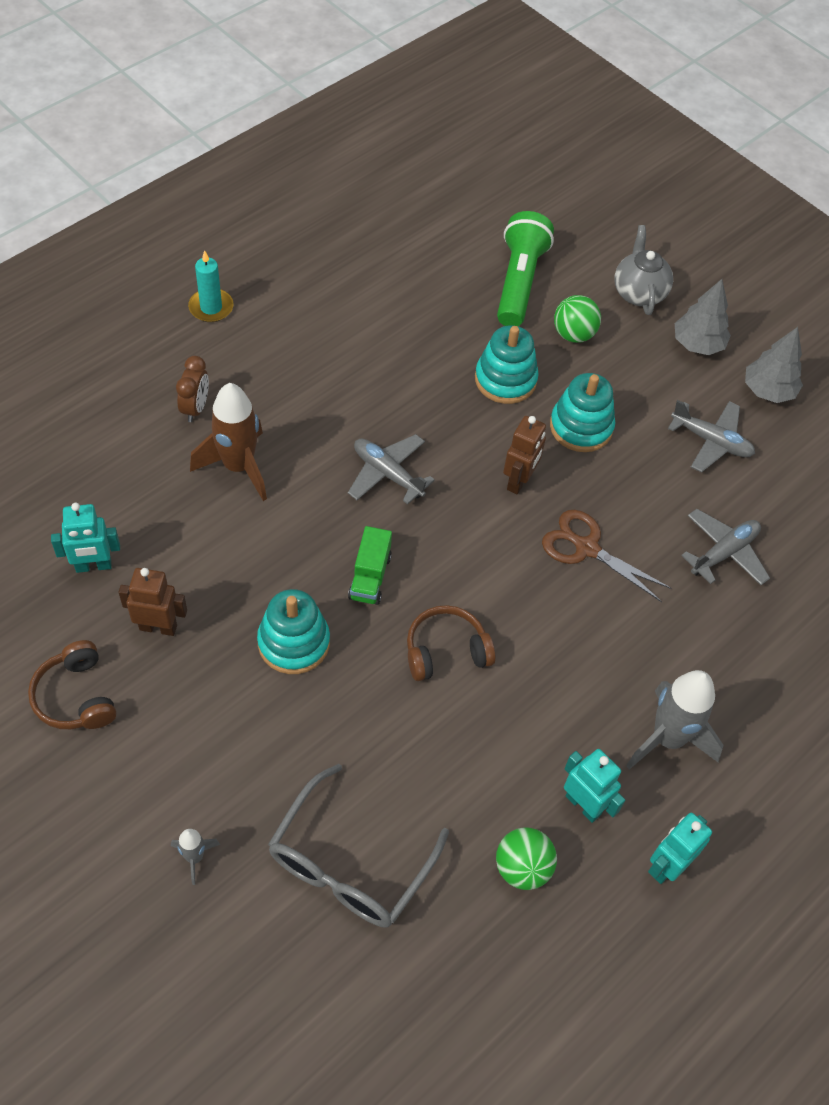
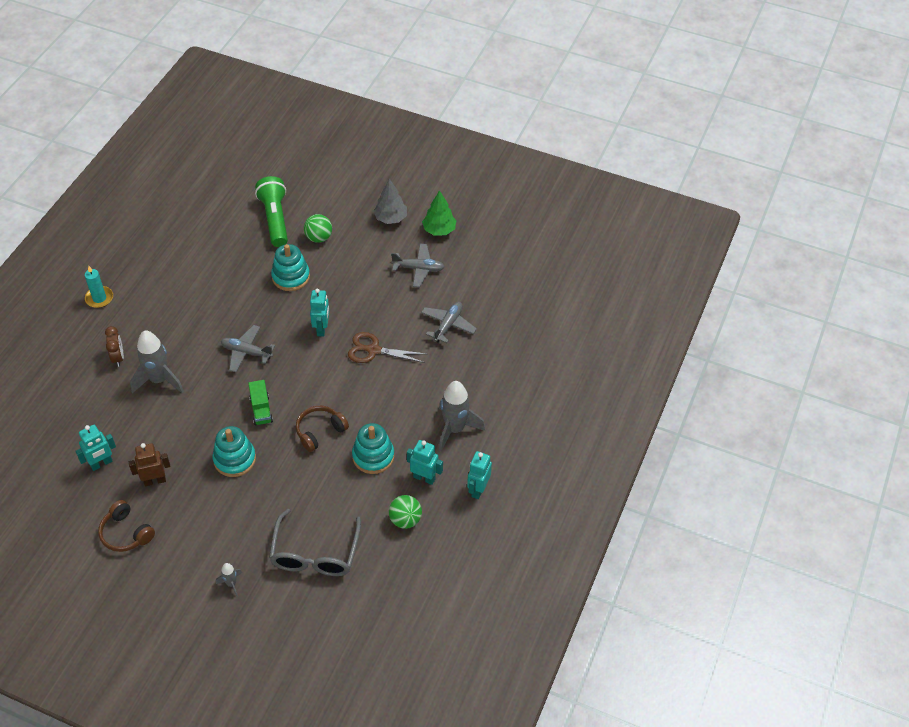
camera: 20 degrees left, 5 degrees down
(238, 467) = (159, 380): brown rocket -> grey rocket
(519, 481) = (322, 329): brown robot -> turquoise robot
(581, 427) = (344, 287): turquoise stacking toy -> turquoise stacking toy (373, 456)
(638, 292) = (346, 201): grey teapot -> none
(768, 390) = (439, 230): grey tree -> green tree

